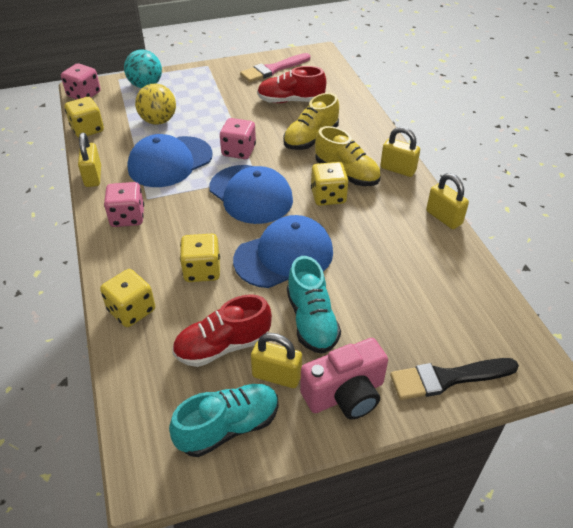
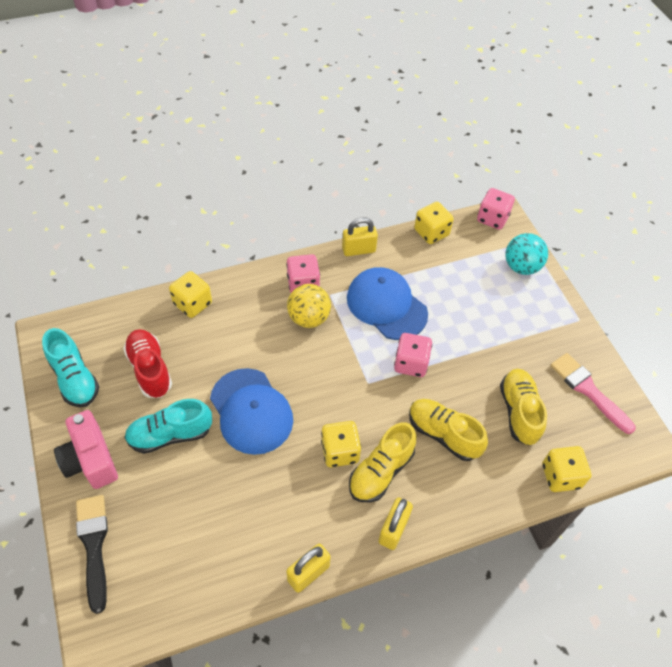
camera: 85 degrees right, 10 degrees up
(158, 121) = (455, 287): yellow ball -> yellow ball (309, 318)
(202, 270) = (235, 347): yellow dice -> yellow dice (561, 476)
(251, 194) = (340, 379): blue cap -> none
(276, 376) = (116, 409): yellow padlock -> none
(290, 101) = (519, 412): red shoe -> yellow shoe

